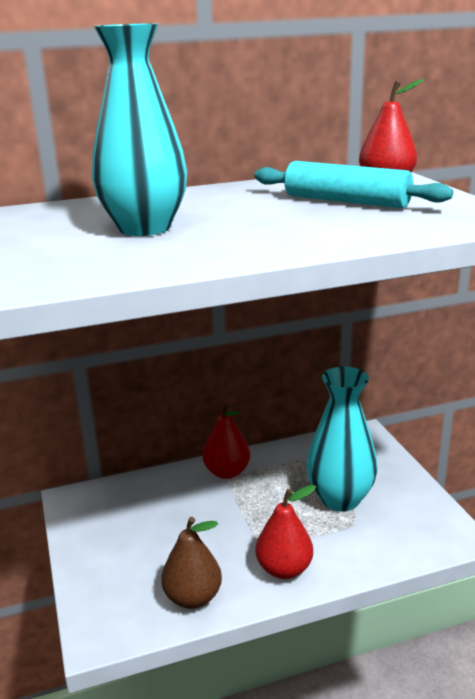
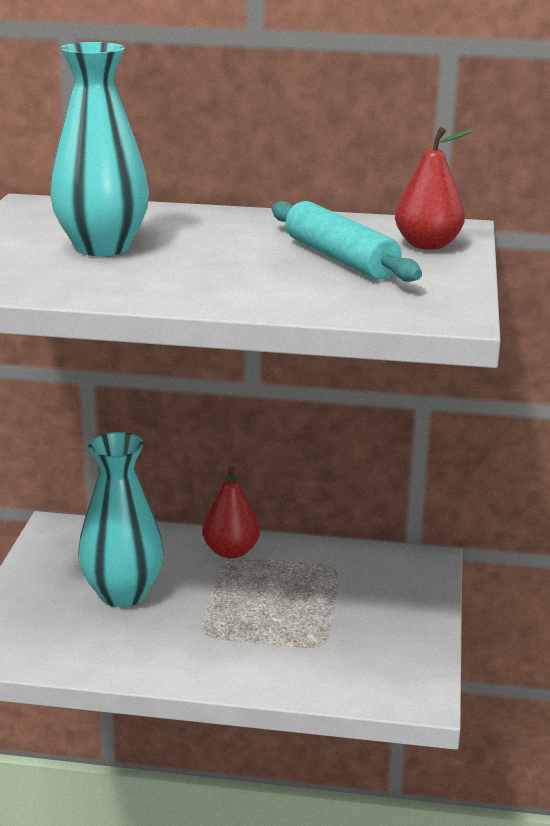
camera: 25 degrees right, 0 degrees up
(193, 597) = (92, 653): brown pear -> none
(284, 569) = (202, 660): red pear -> none
(340, 499) = (327, 617): turquoise vase -> turquoise vase (123, 594)

